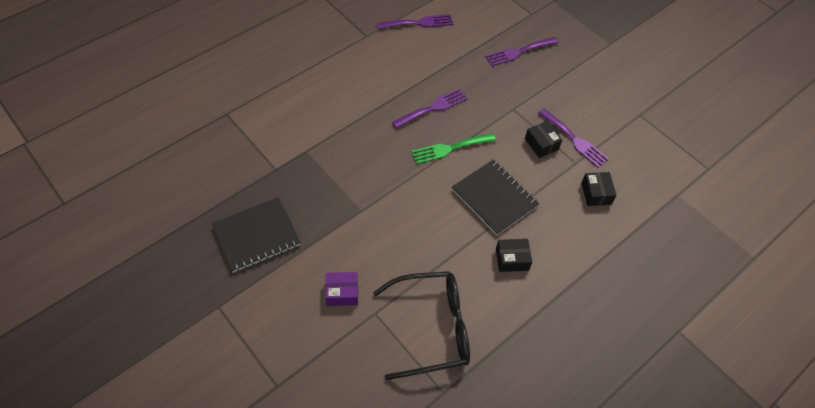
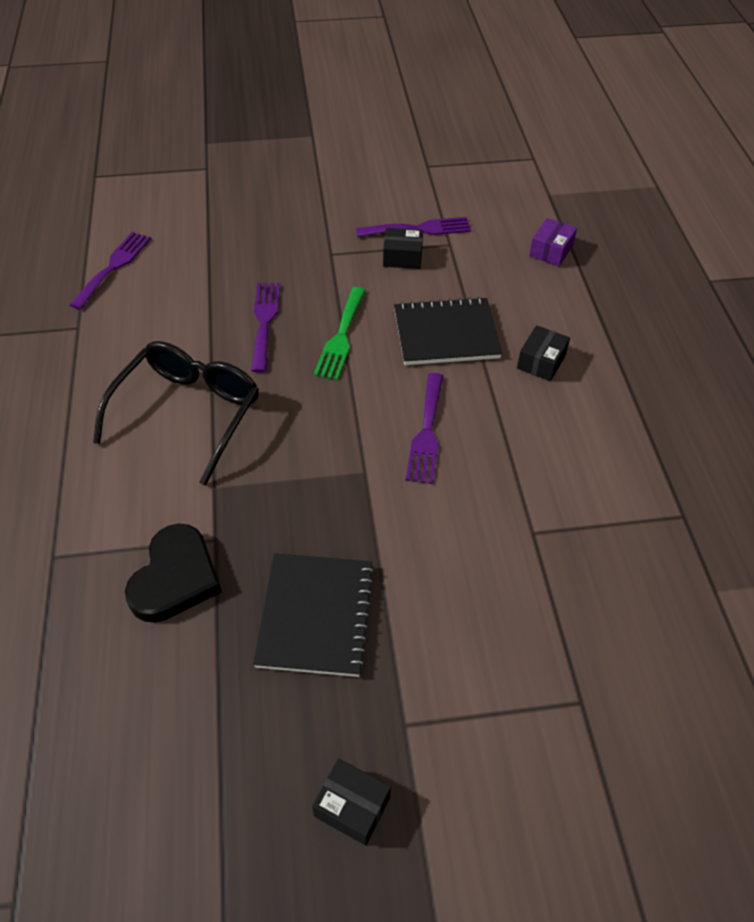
camera: 55 degrees left, 5 degrees down
(243, 166) = (175, 578): none -> black heart
(342, 293) = (480, 553): purple box -> purple box (551, 251)
(432, 328) = (590, 482): black glasses -> black glasses (188, 413)
(518, 52) = (253, 207): purple fork -> purple fork (426, 433)
(596, 193) = (503, 250): black box -> black box (352, 806)

